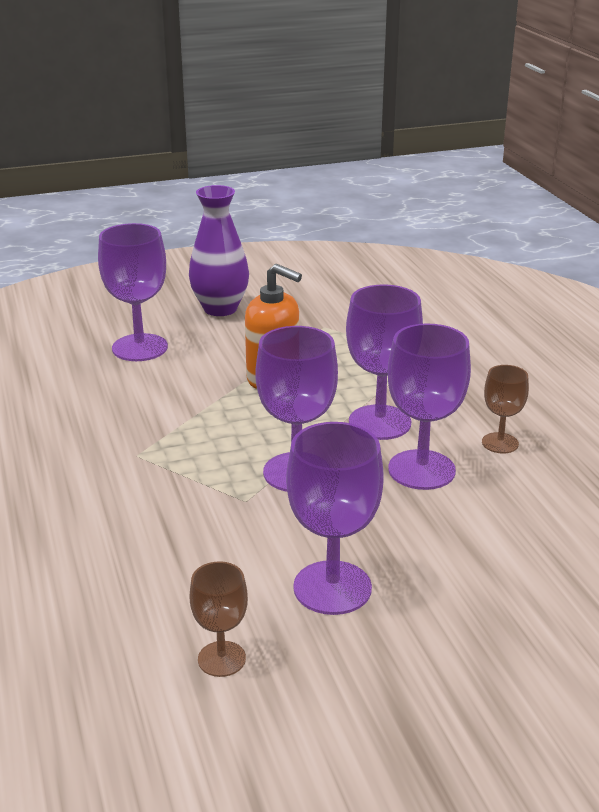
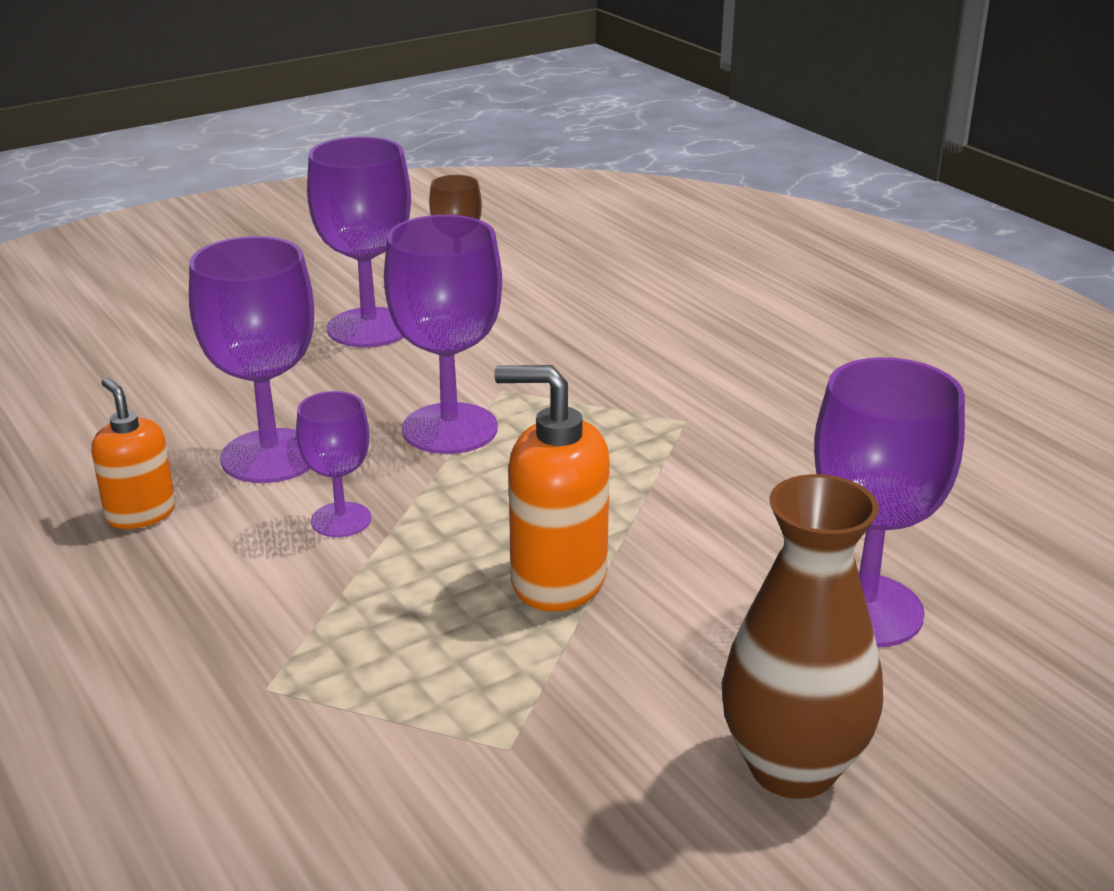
camera: 165 degrees right, 0 degrees up
(220, 309) = (792, 767): purple vase -> brown vase
(379, 422) = (341, 520): purple goblet -> purple goblet, size x0.56
(500, 443) = (140, 513): brown goblet -> orange soap dispenser

